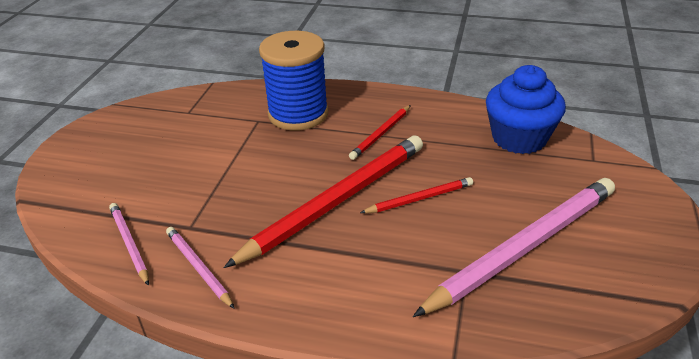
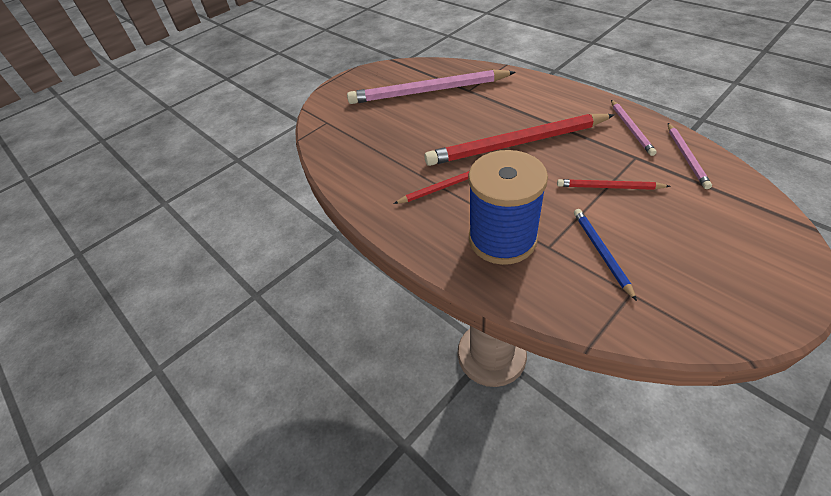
camera: 145 degrees left, 10 degrees up
(214, 128) = (601, 252): none -> blue pencil
(419, 198) = (459, 130): red pencil -> red pencil (609, 187)
(519, 138) = (348, 149): blue cupcake -> none

